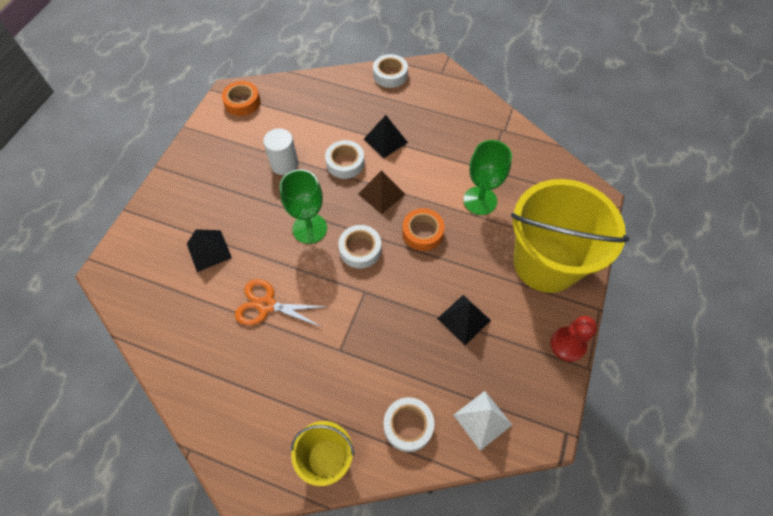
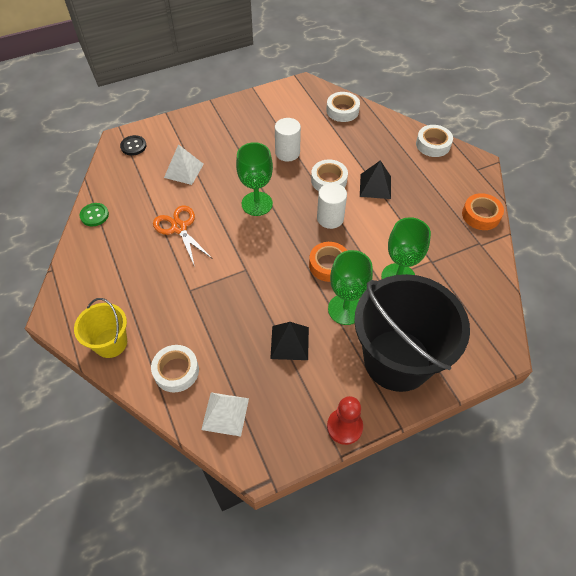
camera: 45 degrees right, 5 degrees down
(129, 266) = (133, 146): none -> black button
(170, 362) = (94, 215): none -> green button
(209, 250) = (184, 170): black pyramid -> white pyramid
(242, 102) = (305, 96): orange tape -> orange tape (481, 215)
(360, 249) = (273, 242): white tape -> white tape (342, 110)
(381, 194) = (330, 218): brown pyramid -> white cylinder
(472, 257) = (345, 309): none -> green goblet
(545, 263) = (397, 360): yellow bucket -> black bucket

